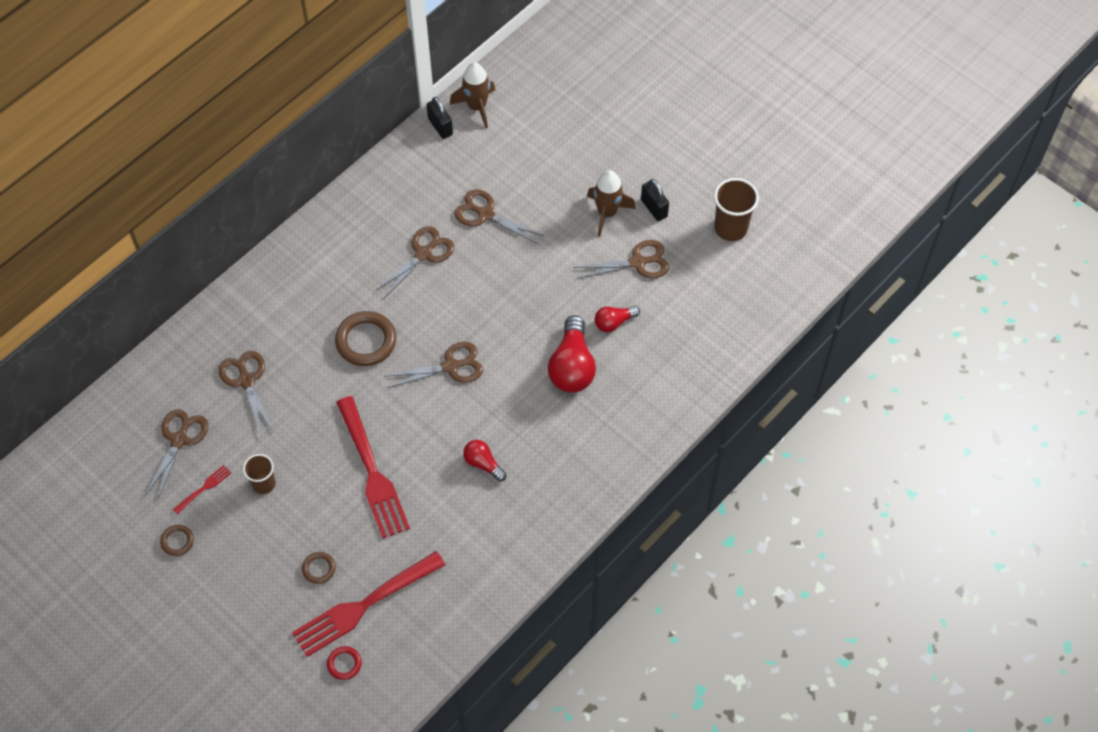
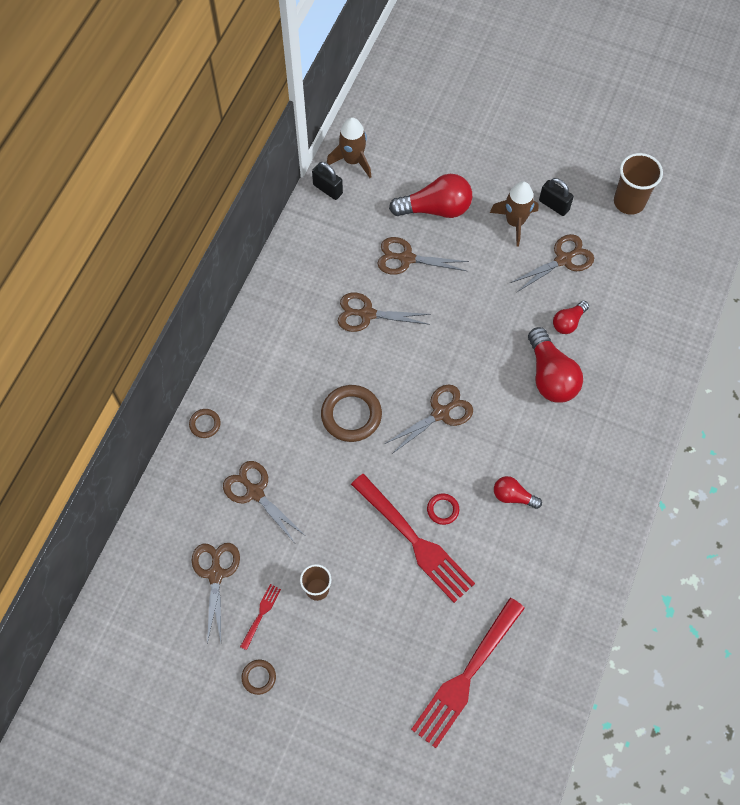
camera: 20 degrees left, 5 degrees up
(319, 569) = (407, 655): brown ring -> brown ring (205, 424)
(344, 664) = (474, 741): red ring -> red ring (443, 509)
(423, 254) = (367, 314): brown scissors -> brown scissors turned 105 degrees counterclockwise
(535, 176) = (435, 209): none -> red light bulb

